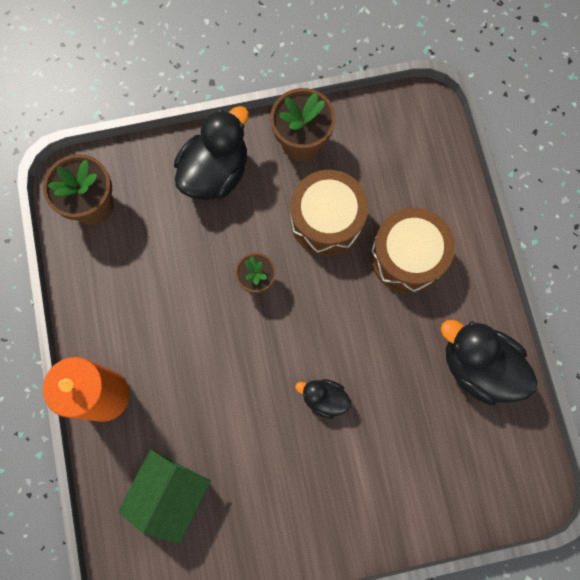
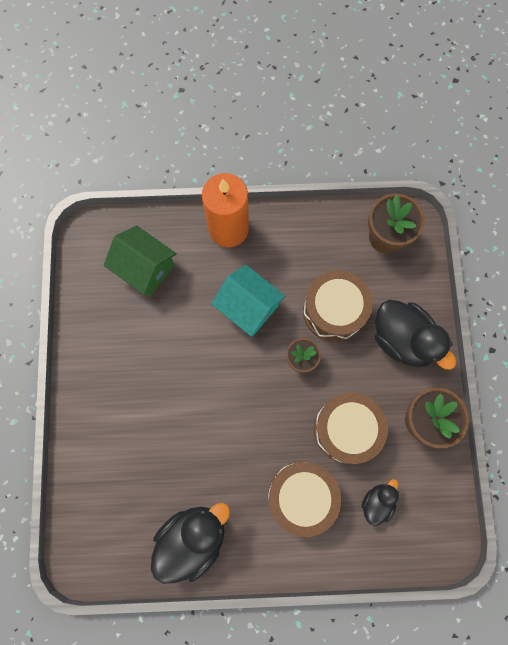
camera: 100 degrees right, 0 degrees up
(193, 252) = (334, 311): none -> brown drum
(203, 352) = (248, 307): none -> turquoise house
(324, 398) = (192, 397): black duck -> black duck (377, 502)

